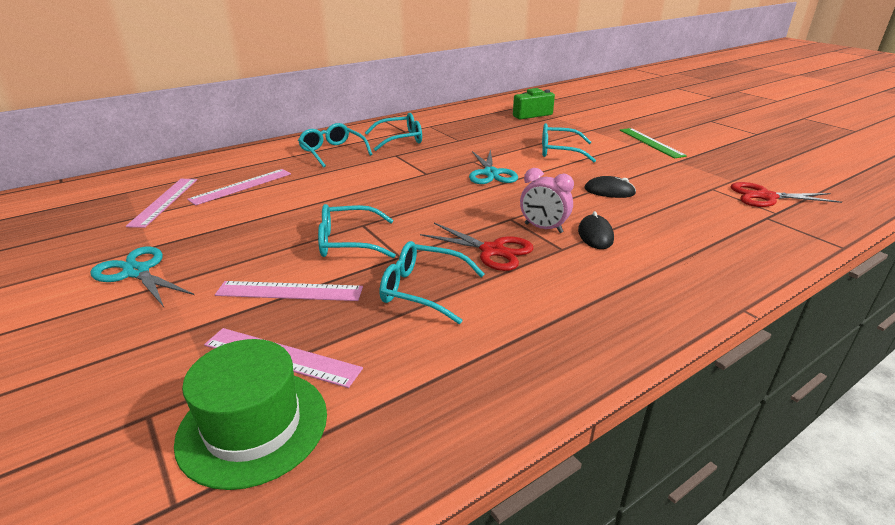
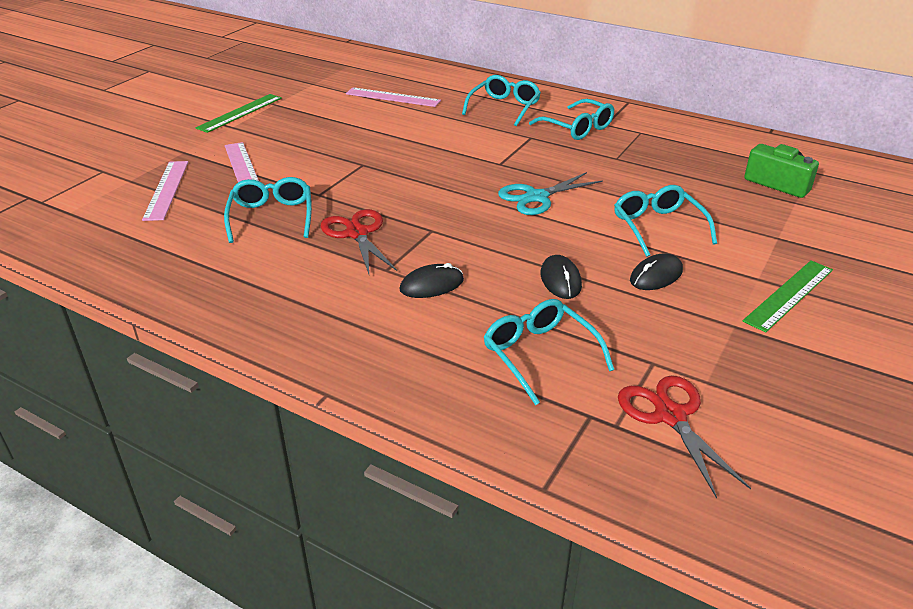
camera: 65 degrees right, 5 degrees up
(137, 272) = (240, 113): turquoise scissors -> green ruler
(164, 201) = (343, 82): pink ruler -> none
(253, 426) = (101, 202): green hat -> none
(348, 242) = (328, 167): turquoise glasses -> turquoise glasses (539, 354)
(492, 250) = (357, 233): red scissors -> red scissors turned 150 degrees clockwise
(543, 228) = (424, 252): pink clock -> none
(617, 165) = (656, 275): none -> black mouse

